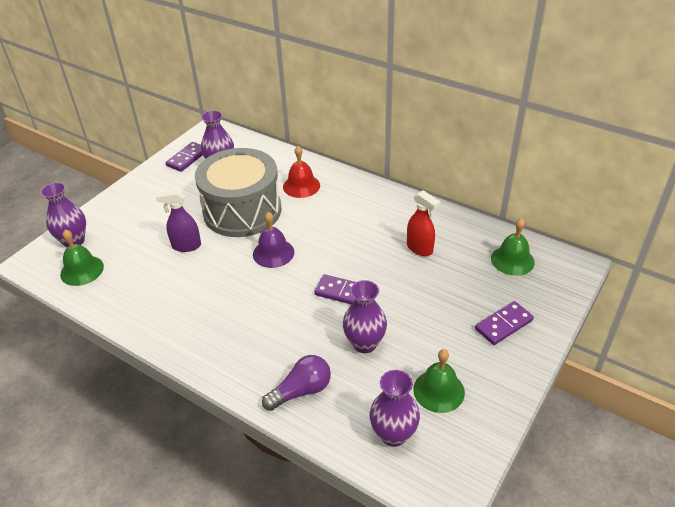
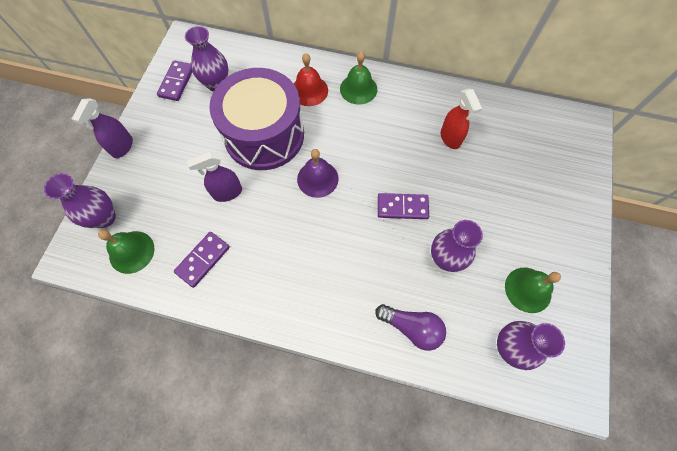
camera: 20 degrees left, 25 degrees up
(116, 195) = (122, 147): none -> purple spray bottle
(242, 210) = (264, 135): grey drum -> purple drum
(301, 391) = (411, 327): purple light bulb -> purple light bulb turned 75 degrees clockwise
(420, 248) = (450, 138): red spray bottle -> red spray bottle turned 45 degrees clockwise
(503, 324) = (553, 203): purple domino -> purple domino (203, 260)
(512, 260) = (534, 130): green bell -> green bell (358, 89)

